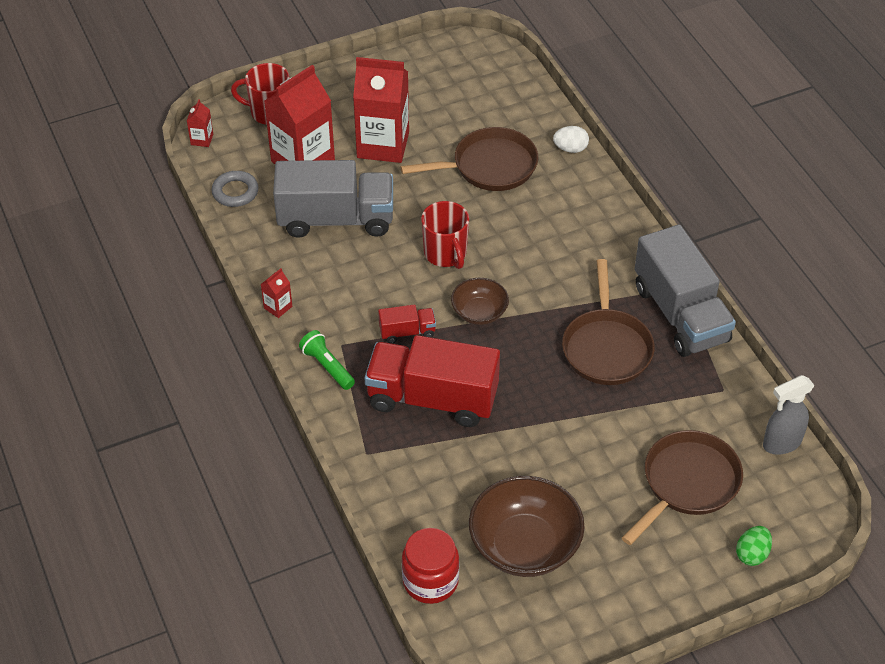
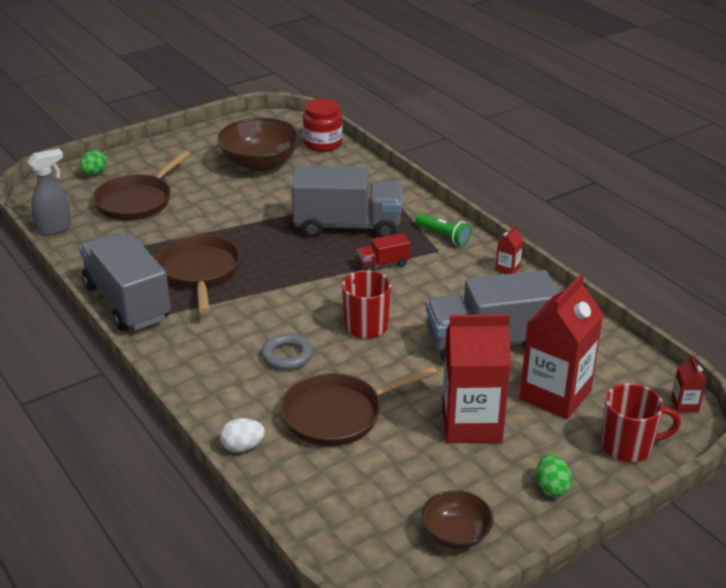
camera: 170 degrees right, 15 degrees down
(235, 192) = (609, 356): grey ring -> grey ring (287, 356)
(344, 90) = (551, 488): none -> green egg
(432, 399) = (347, 226): red truck -> grey truck
(479, 312) = (320, 284): brown bowl -> brown bowl (455, 534)

